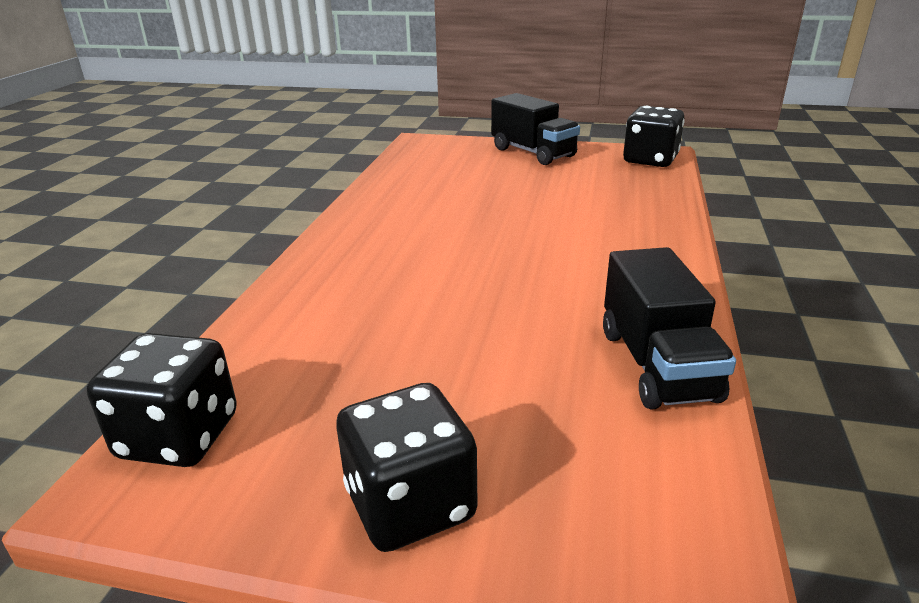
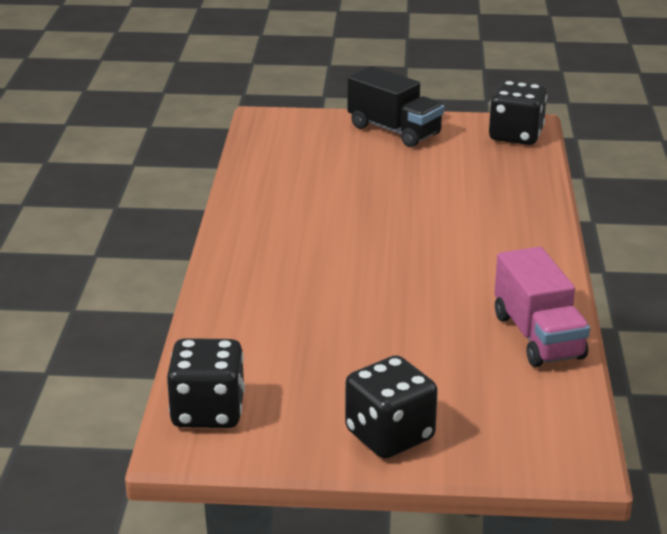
camera: 10 degrees left, 0 degrees up
(657, 364) = (538, 336): black truck -> pink truck

